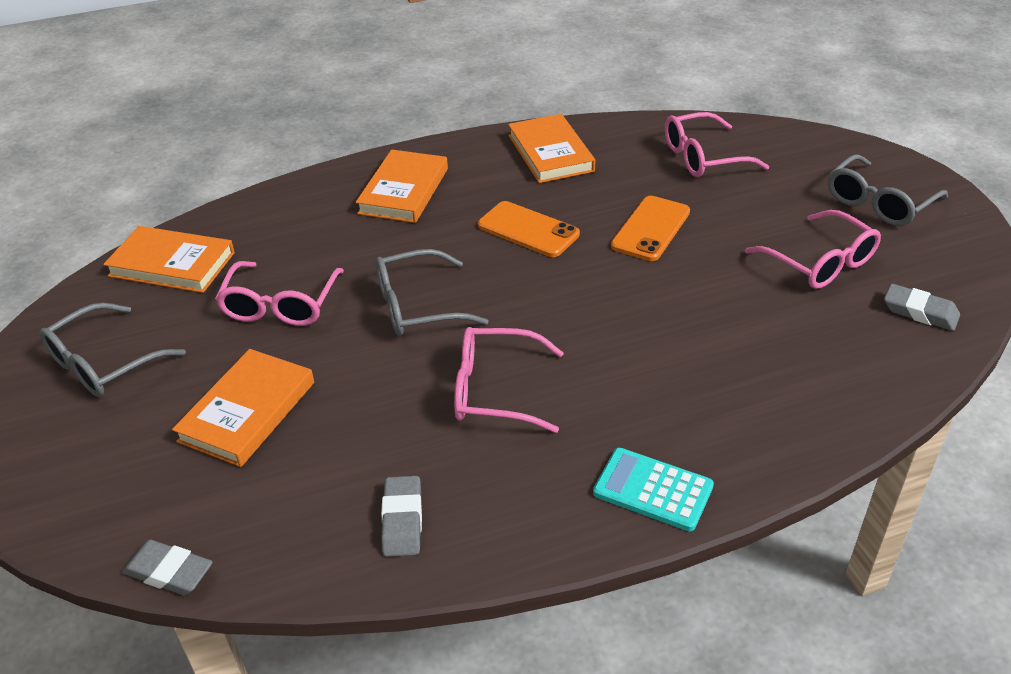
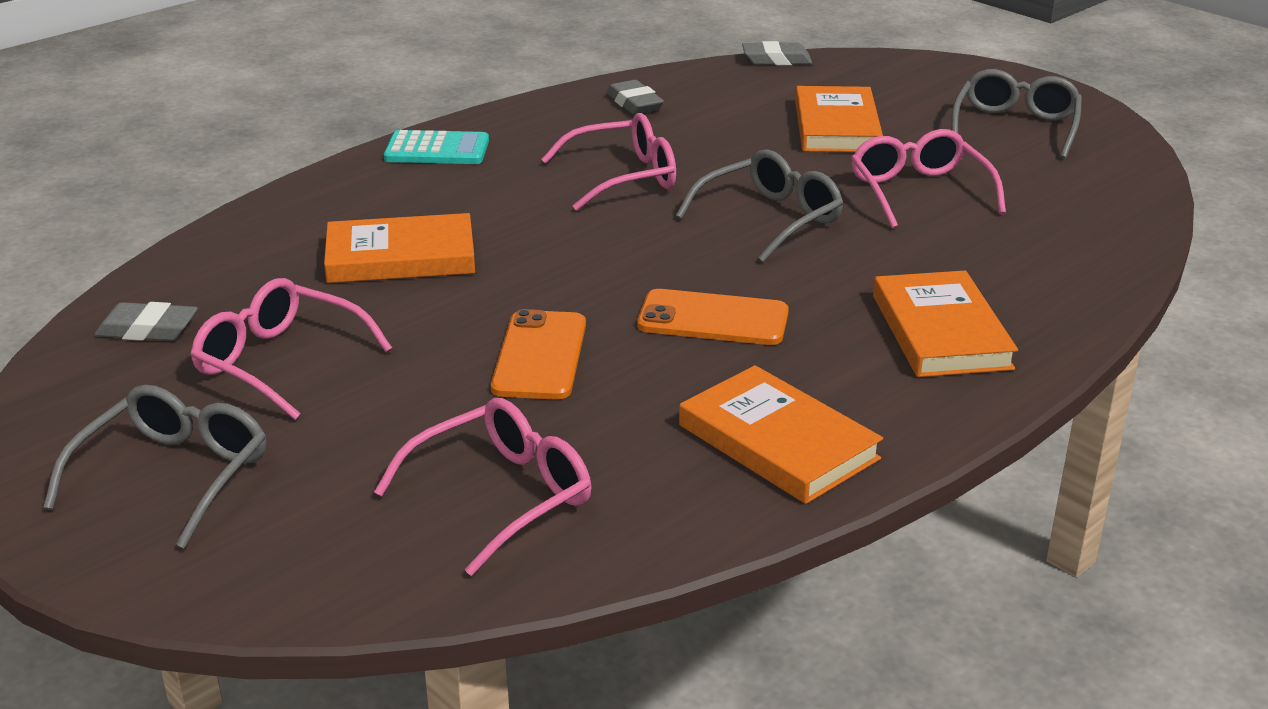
camera: 155 degrees right, 10 degrees down
(172, 264) = (1095, 199): orange book -> orange book (401, 257)

